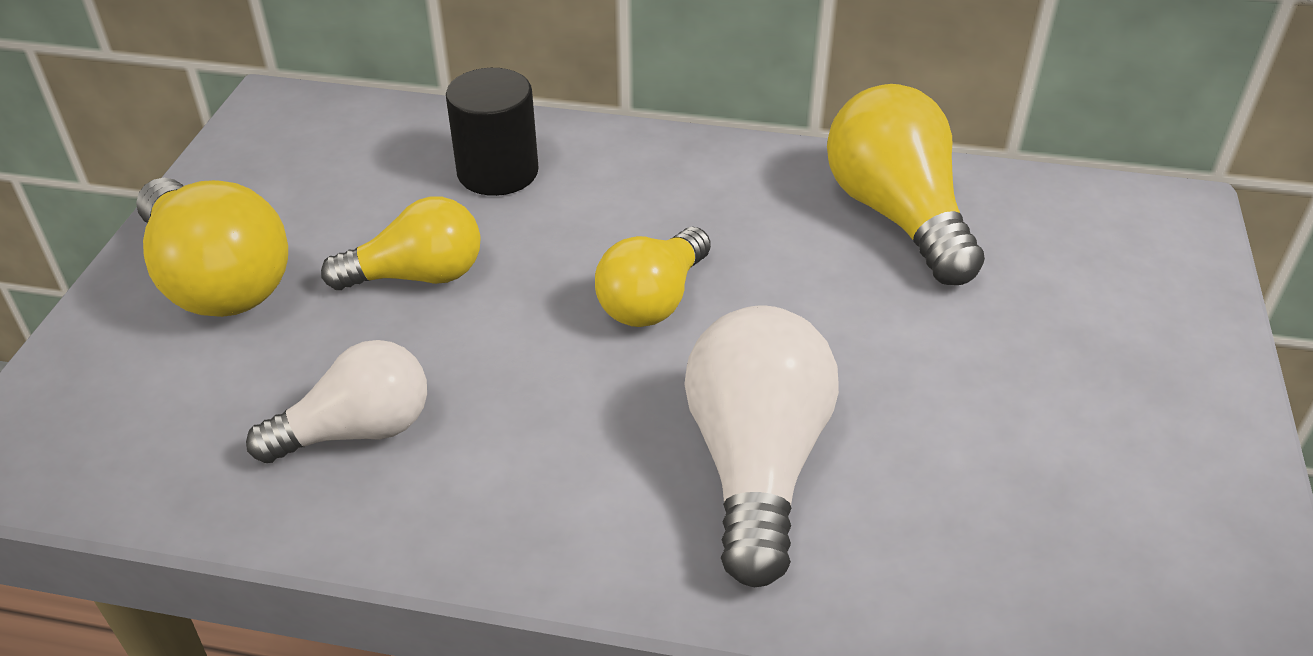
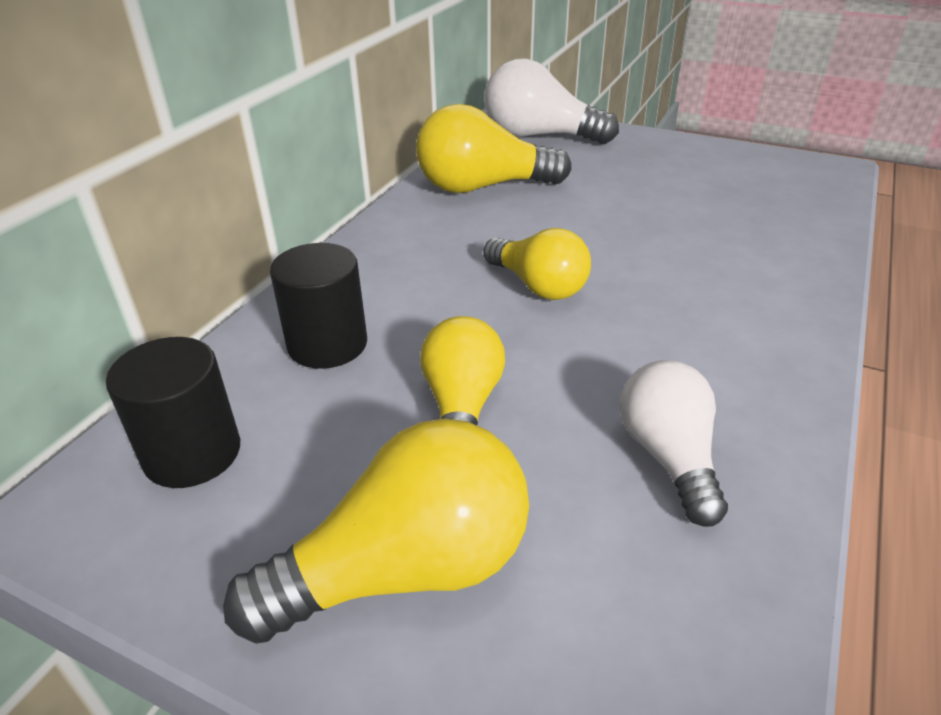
camera: 75 degrees left, 5 degrees down
(338, 142) = (192, 453): none -> black cylinder
(756, 464) = (710, 269): white light bulb -> white light bulb (539, 136)

